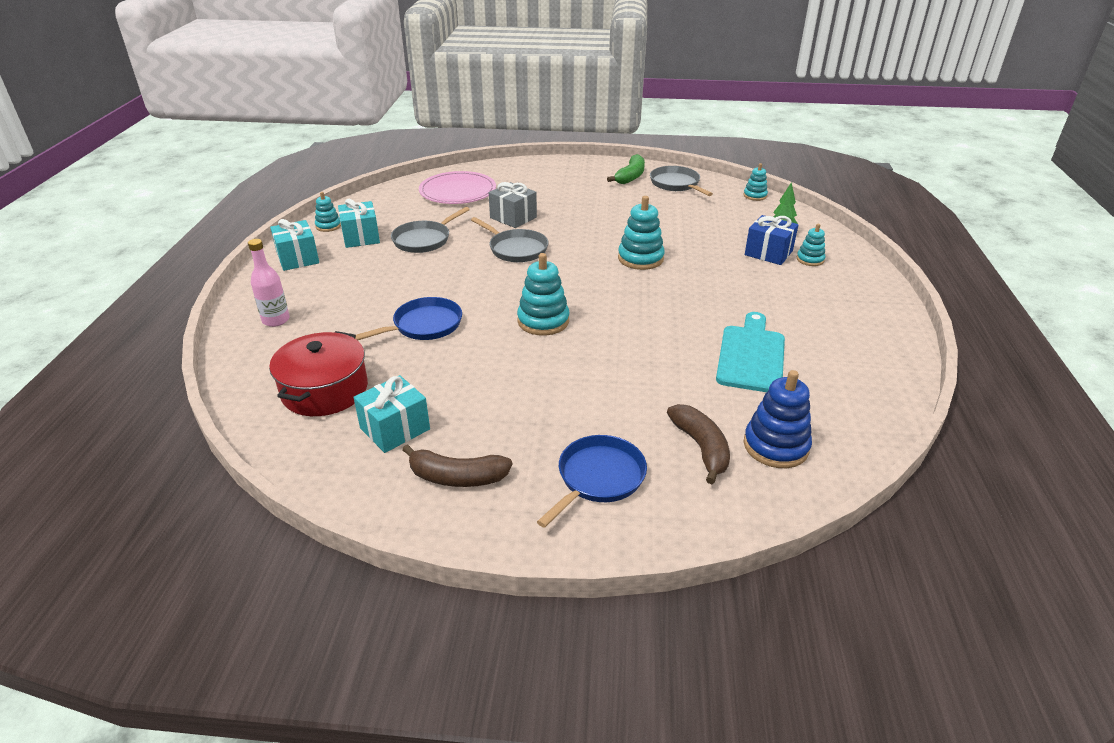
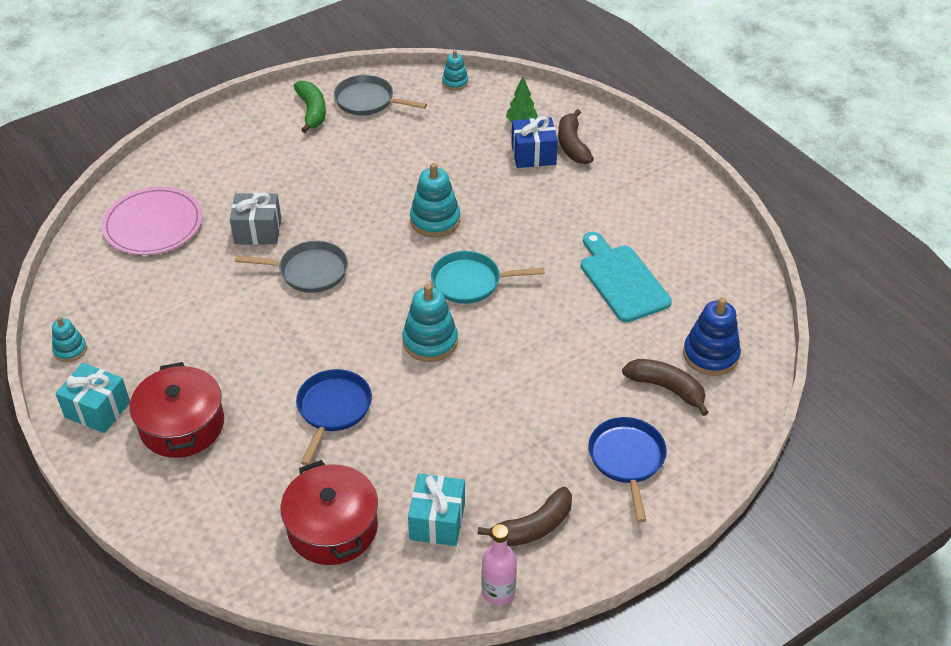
camera: 40 degrees left, 10 degrees up
(276, 320) = (183, 491): pink bottle -> pink bottle (498, 591)
(327, 288) = (182, 425): none -> red pot
(361, 237) = (129, 344): turquoise gift -> none
(424, 240) = (202, 310): grey pan -> none
(620, 302) = (470, 282): none -> turquoise pan
(810, 259) = (572, 145): turquoise stacking toy -> brown banana

